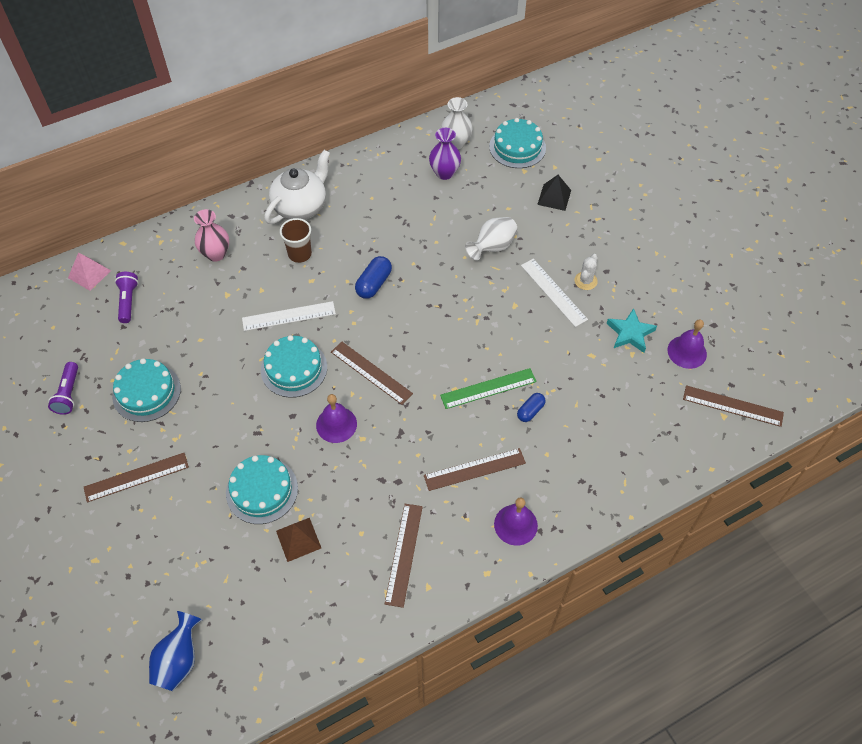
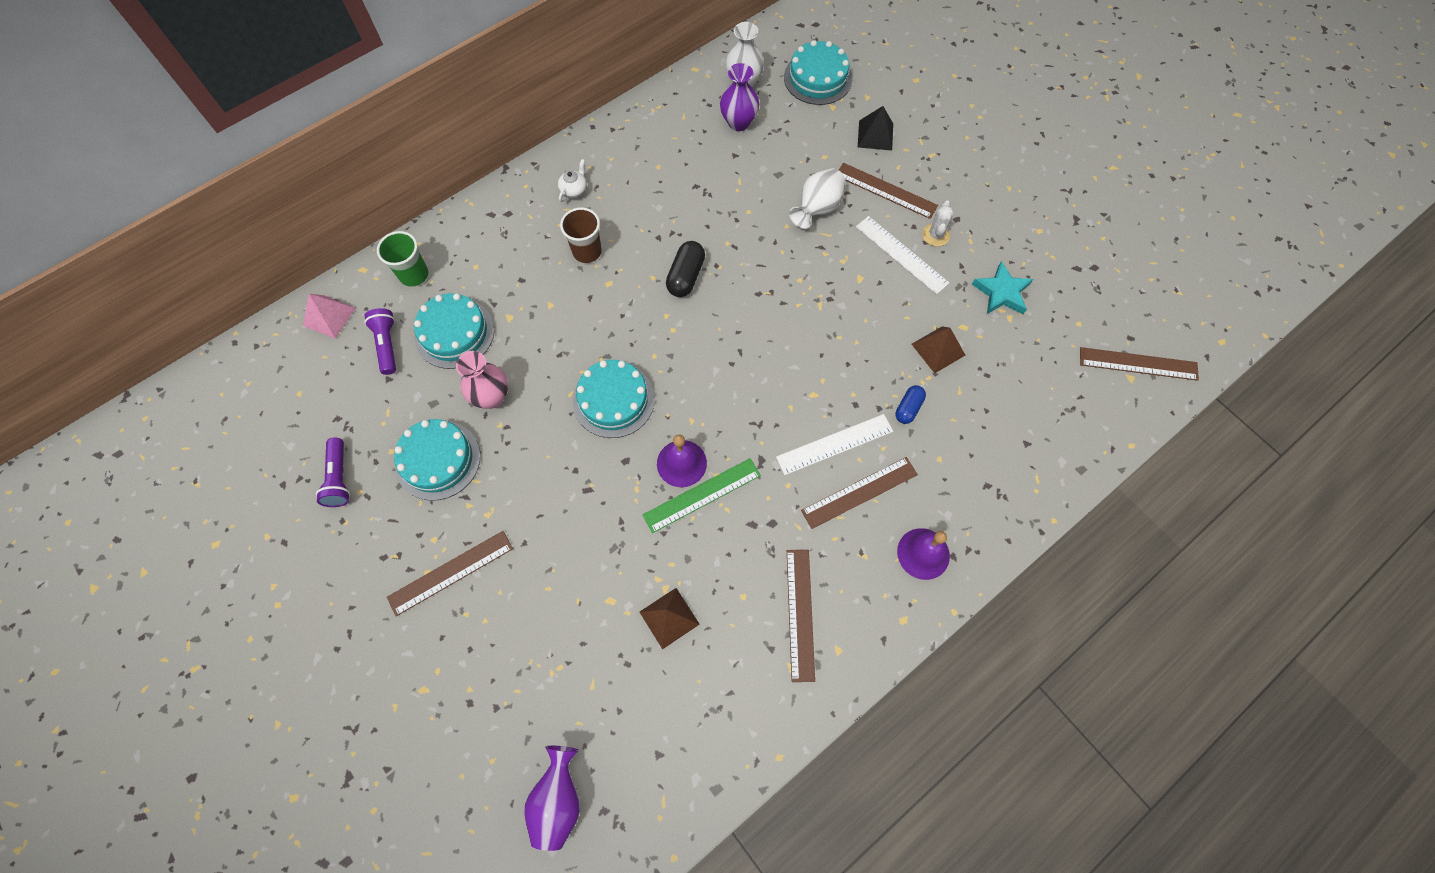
camera: 10 degrees left, 10 degrees up
(161, 252) = (414, 275): none -> green cup
(179, 660) = (559, 799): blue vase -> purple vase
(216, 254) = (483, 267): pink vase -> pink vase (492, 397)
(262, 490) = (610, 563): turquoise cake -> turquoise cake (454, 333)
(289, 316) = (592, 333): white ruler -> white ruler (834, 444)
(301, 206) = (574, 190): white teapot -> white teapot, size x0.42
(371, 372) = (708, 390): brown ruler -> brown ruler (885, 190)
(374, 284) = (686, 276): blue capsule -> black capsule
(488, 388) = (852, 388): green ruler -> green ruler (702, 495)
(566, 369) = (938, 349): none -> brown pyramid
(687, 352) = (1071, 305): purple bell -> none

